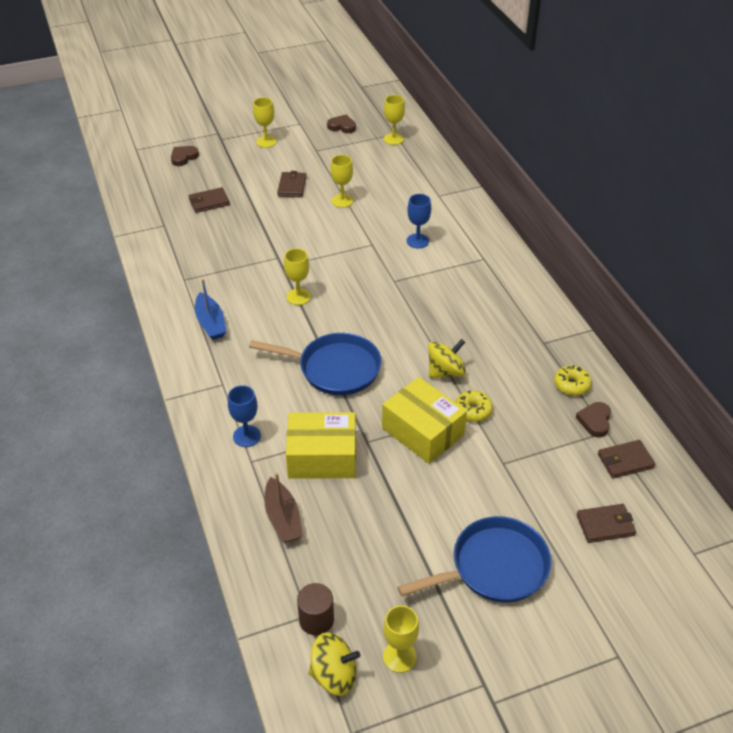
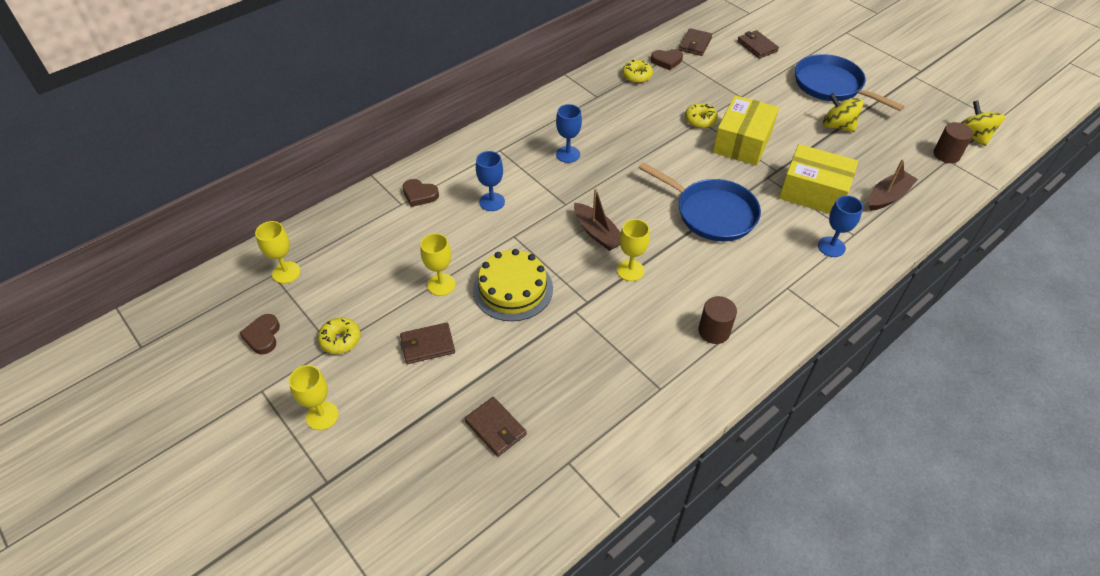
camera: 110 degrees left, 5 degrees up
(183, 157) = (392, 515): brown heart -> brown heart (419, 195)
(211, 323) = (714, 331): blue boat -> brown cylinder
(317, 232) = (512, 289): none -> yellow cake
(320, 154) = (340, 340): none -> yellow donut
(322, 457) = (813, 192): yellow box -> yellow box turned 45 degrees counterclockwise
(334, 368) = (711, 213): blue pan -> blue pan turned 135 degrees clockwise
(349, 290) = (597, 233): none -> brown boat
(399, 657) = (932, 112): yellow goblet -> none
(445, 372) = (668, 143): yellow spinning top -> yellow spinning top (837, 126)
(459, 298) = (568, 154): none -> blue goblet
(625, 461) = (695, 44): brown wallet -> brown wallet turned 60 degrees clockwise

